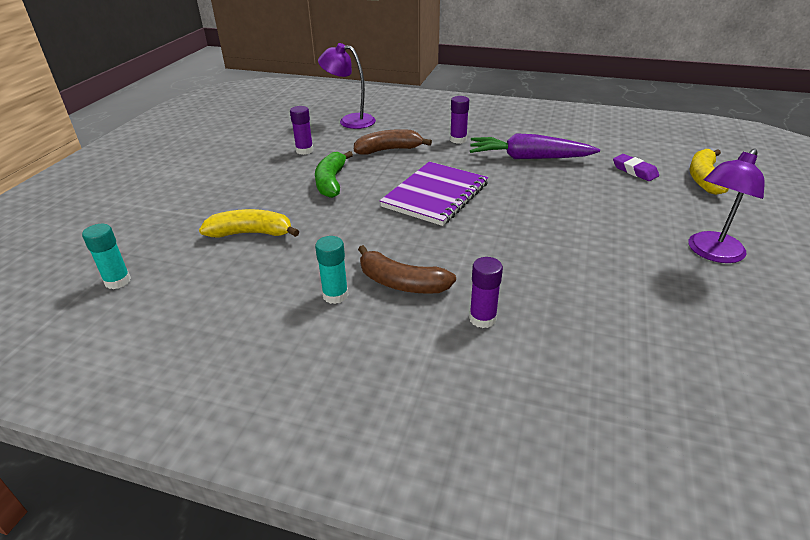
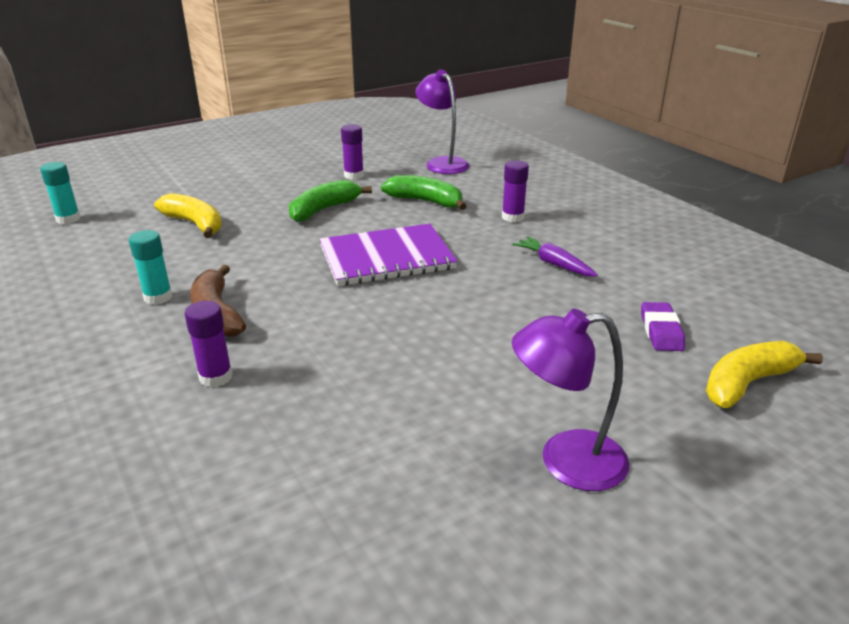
camera: 40 degrees right, 5 degrees down
(389, 150) = (426, 201): brown banana -> green banana
(528, 158) = (553, 264): purple carrot -> purple carrot, size x0.56

